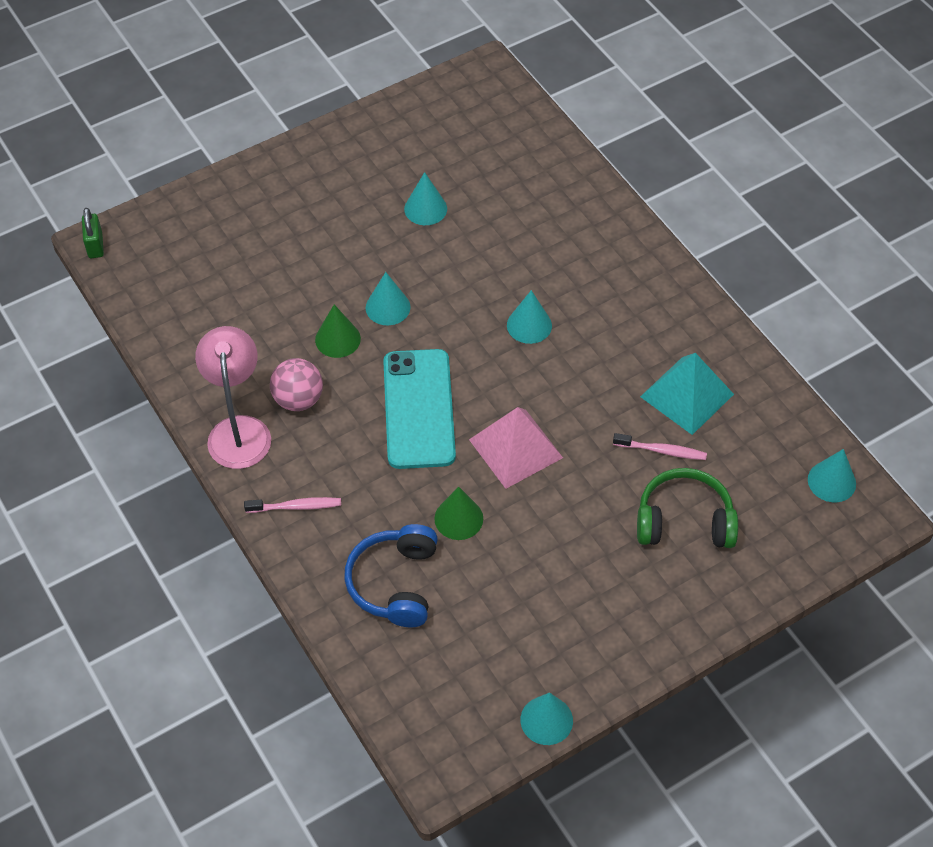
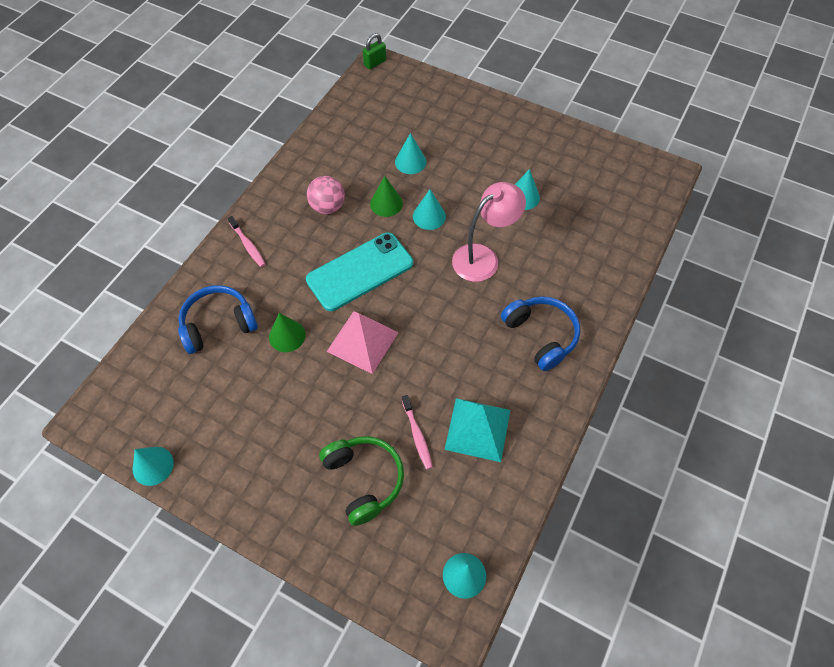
camera: 60 degrees right, 5 degrees up
(239, 430) = (287, 190): pink lamp -> pink lamp (483, 257)
(529, 325) = (470, 300): turquoise cone -> turquoise cone (410, 162)
(613, 287) = (541, 335): none -> blue headphones

